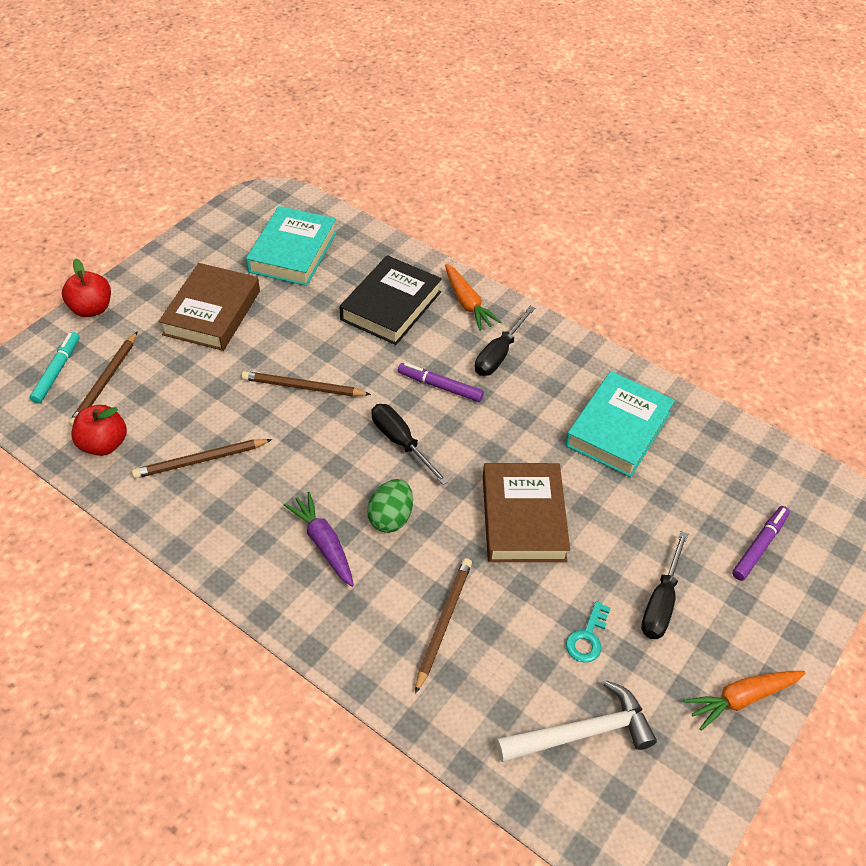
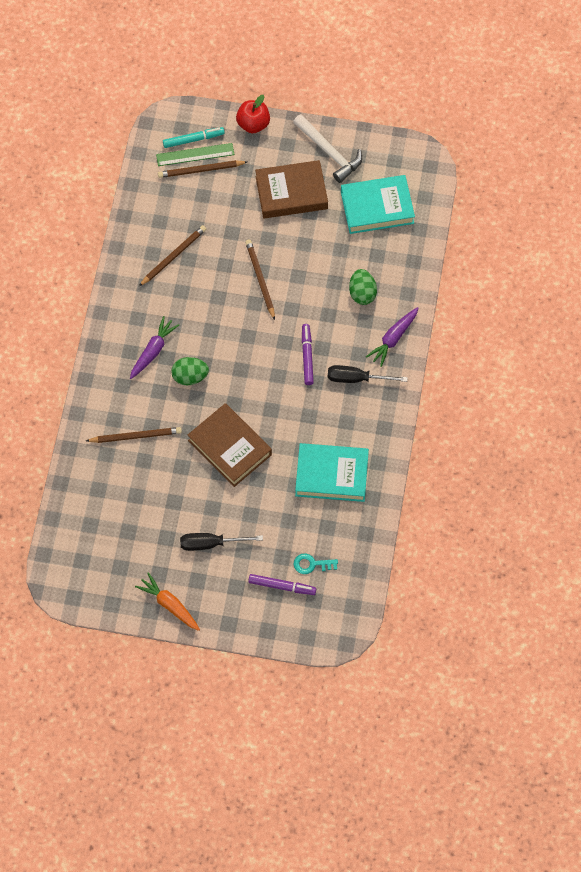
camera: 65 degrees right, 15 degrees up
(79, 378) = (195, 154): none -> green ruler
(104, 444) = (156, 199): red apple -> none
(200, 460) = (173, 256): brown pencil -> brown pencil turned 90 degrees clockwise
(391, 306) = (362, 293): black book -> green egg
(401, 442) = (248, 355): black screwdriver -> none
(467, 303) = (393, 339): orange carrot -> purple carrot
(523, 518) = (230, 447): brown book -> brown book turned 75 degrees clockwise
(582, 732) = (107, 531): white hammer -> white hammer (329, 152)
(587, 637) = (166, 513): turquoise key -> turquoise key (311, 564)

